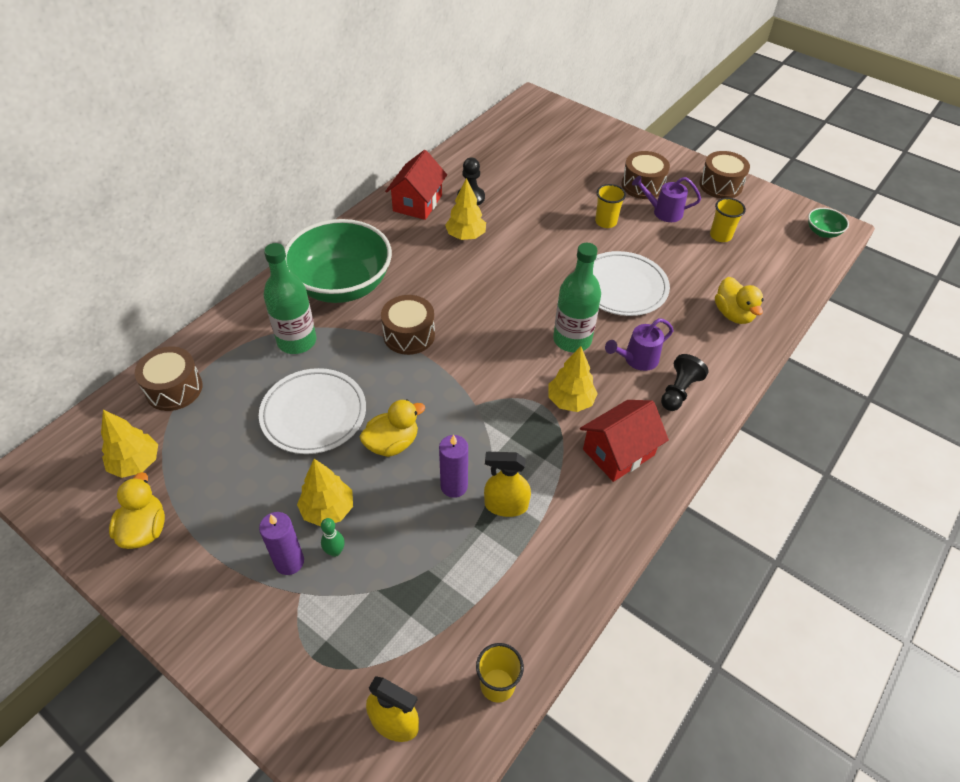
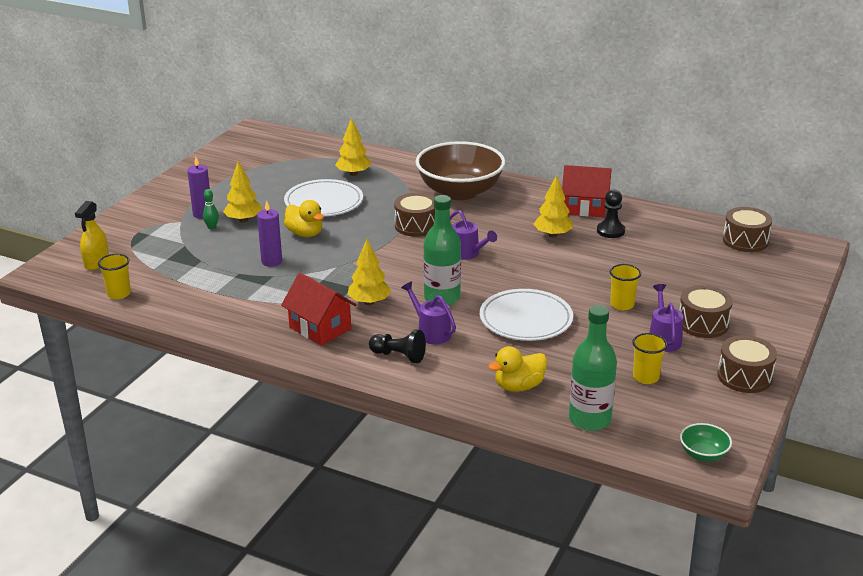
camera: 80 degrees right, 20 degrees down
(136, 463) = (268, 156): yellow tree -> yellow tree (353, 174)
(144, 529) = (220, 168): yellow duck -> none
(174, 388) = (332, 154): brown drum -> brown drum (745, 241)
(297, 341) = (391, 185): green bottle -> green bottle (589, 419)
(342, 285) = (460, 192): green bowl -> brown bowl
(486, 304) = (468, 254): none -> purple watering can
(506, 505) = (258, 283): yellow spray bottle -> none

